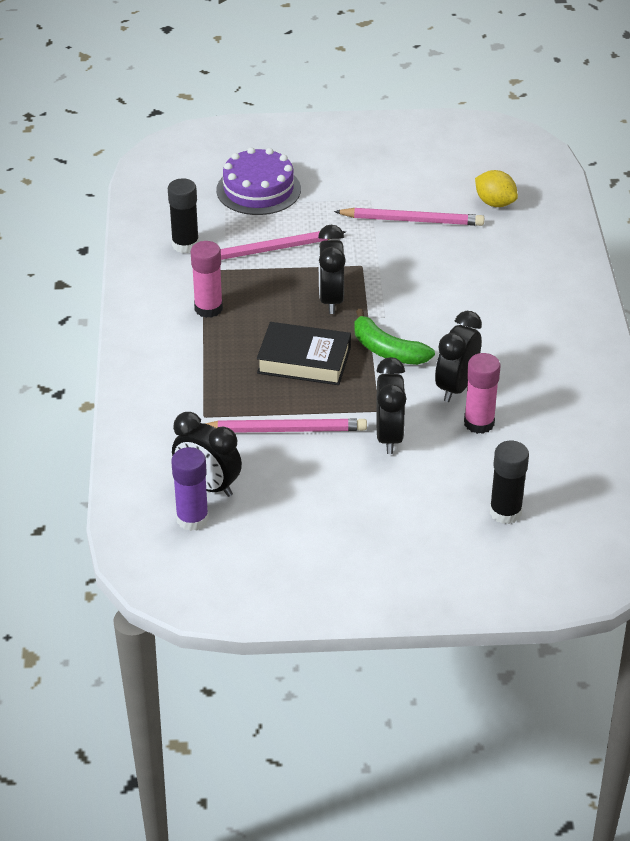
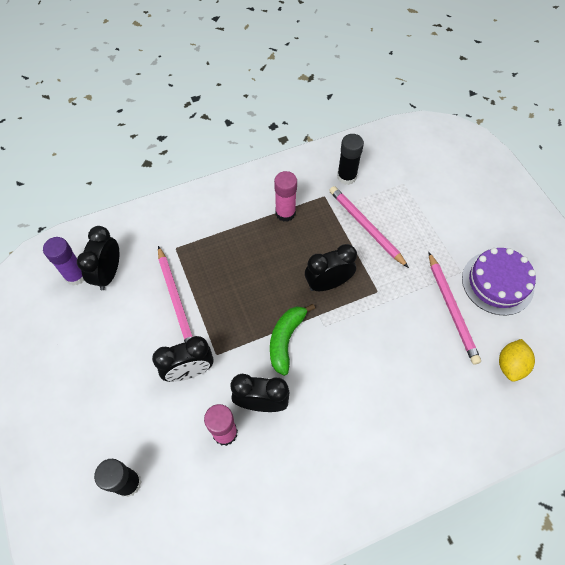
camera: 70 degrees right, 20 degrees up
(258, 189) = (431, 197): purple cake -> purple cake (497, 283)
(304, 360) = (253, 288): black book -> none

